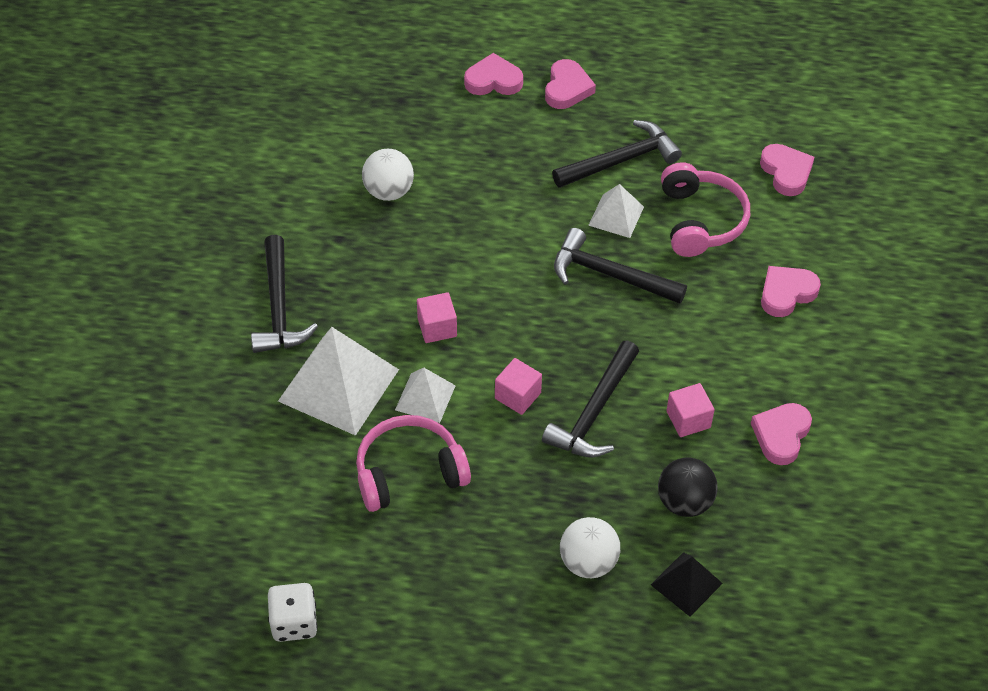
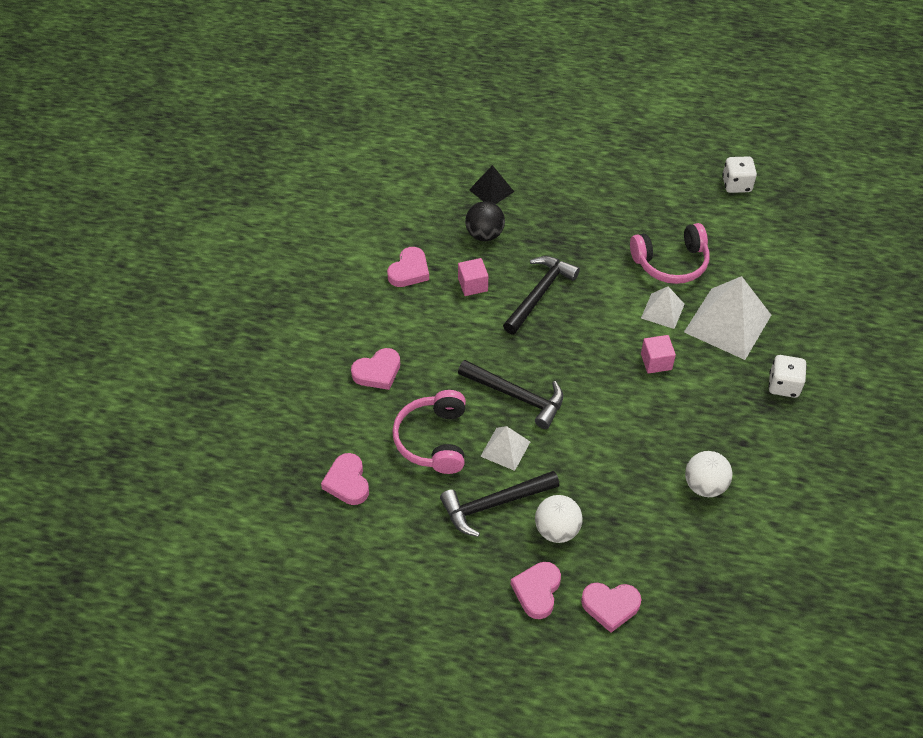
camera: 175 degrees left, 0 degrees up
(278, 307) = (783, 385): black hammer -> white dice
(517, 396) = (594, 308): pink cube -> none
(588, 562) = (552, 205): white ball -> white ball (557, 530)

